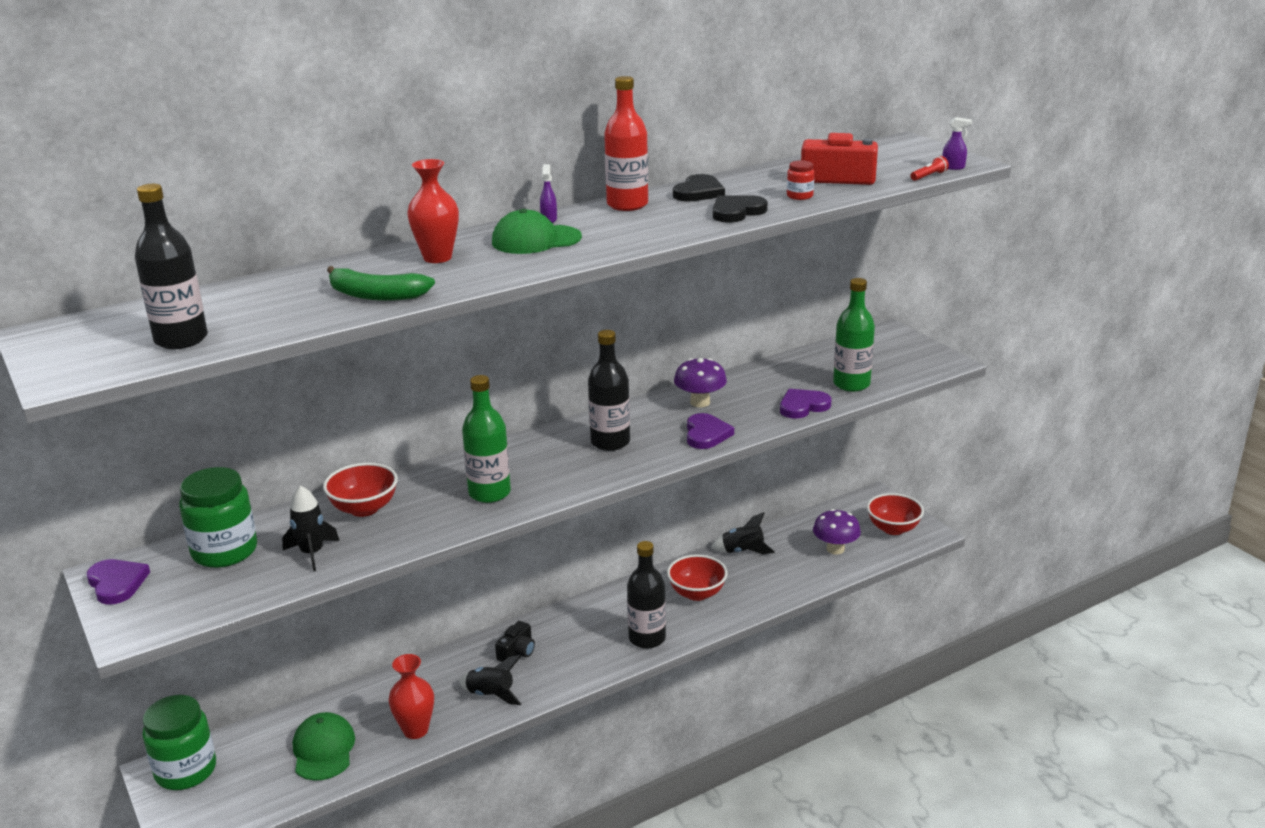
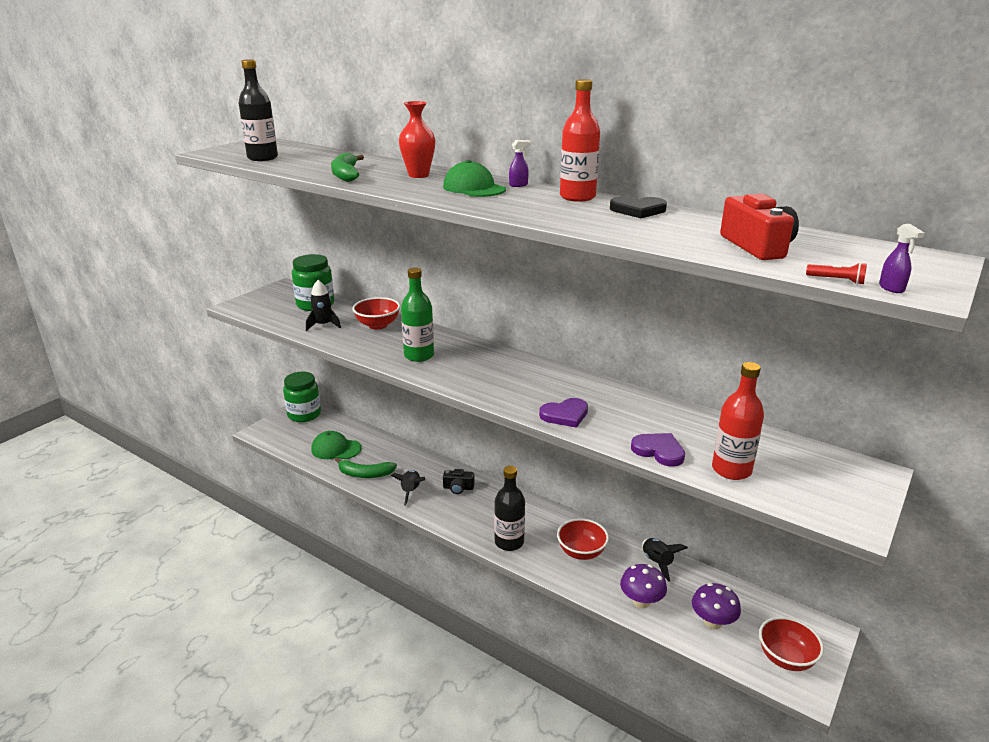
camera: 65 degrees right, 0 degrees up
(117, 583) = (276, 291): purple heart -> none
(323, 750) = (336, 449): green cap -> green cap turned 135 degrees counterclockwise
(415, 730) = (365, 474): red vase -> green banana
(610, 442) = (518, 379): black bottle -> none
(700, 402) = (614, 401): purple mushroom -> purple mushroom (641, 601)
(737, 212) = (606, 226): black heart -> none
(799, 196) = (681, 240): red jar -> none
(851, 384) = (731, 470): green bottle -> red bottle

